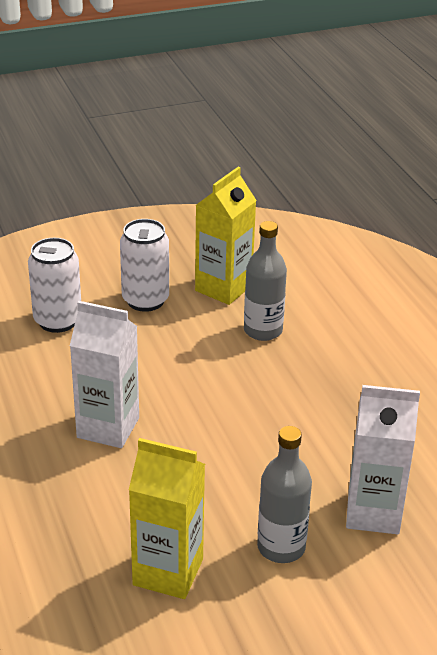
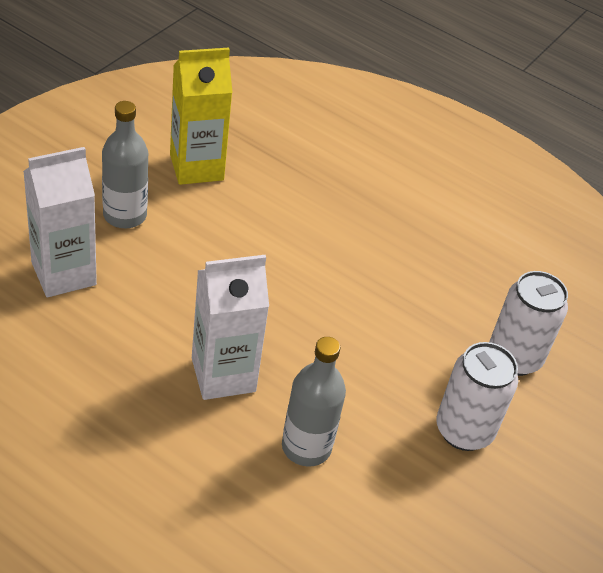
camera: 140 degrees right, 10 degrees up
(108, 428) = (348, 261): white carton -> white carton (223, 375)
(223, 288) = (402, 496): yellow carton -> none

